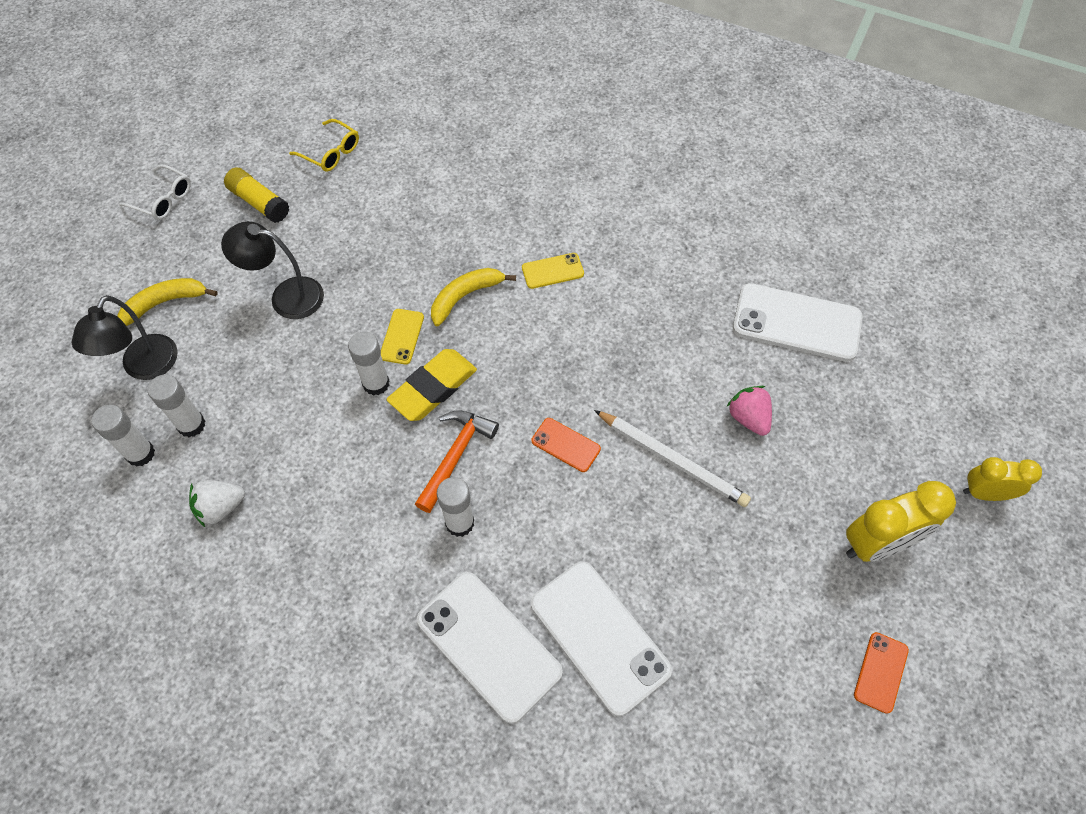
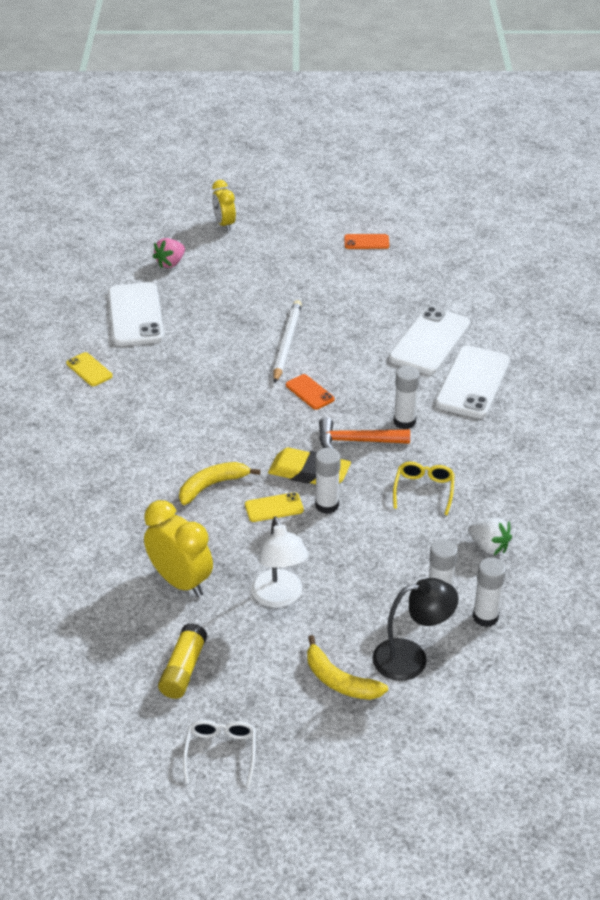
camera: 115 degrees left, 20 degrees down
(286, 296) = (279, 597): black lamp -> white lamp
(331, 152) = (89, 643): yellow glasses -> yellow glasses (423, 490)
(465, 297) = (212, 486): yellow banana -> yellow banana turned 120 degrees clockwise
(552, 271) = (156, 445): yellow phone -> yellow phone (89, 370)
(565, 445) = (309, 392): orange phone -> orange phone turned 45 degrees counterclockwise
(748, 418) = (231, 319): pink strawberry -> pink strawberry (170, 263)
(877, 544) = (287, 255): yellow clock -> yellow clock (180, 581)

